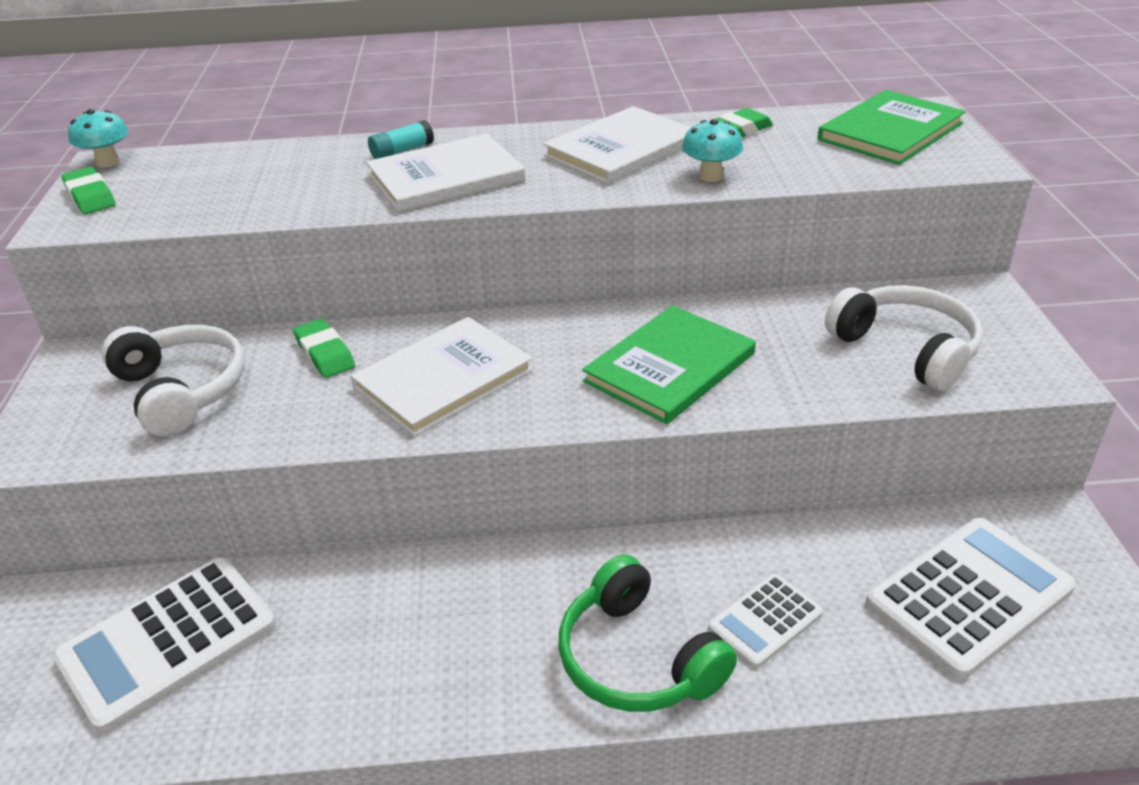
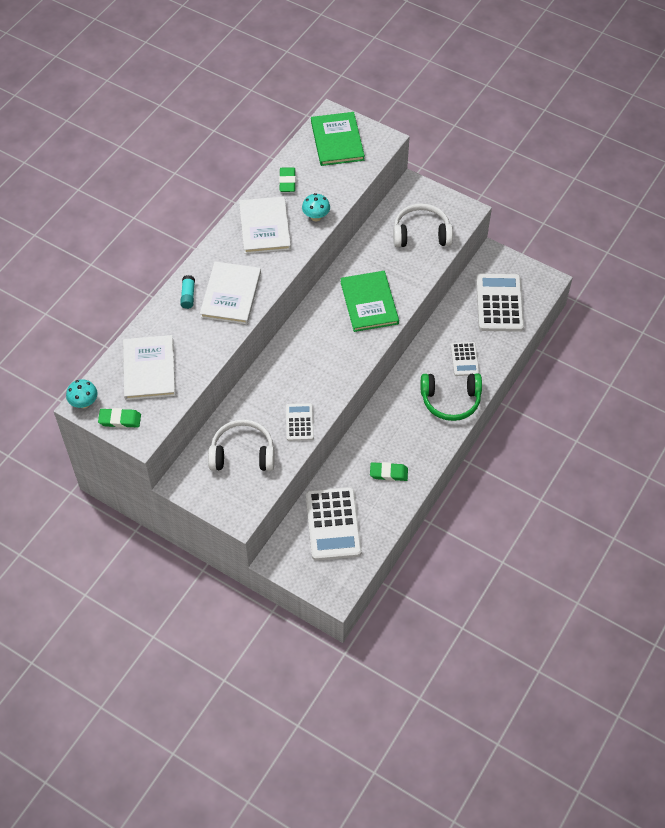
camera: 55 degrees left, 20 degrees up
(305, 419) = (299, 422): none -> white calculator
(325, 353) = (260, 398): green eraser -> green eraser (388, 473)
(443, 379) = (313, 370): white book -> white book (149, 369)

